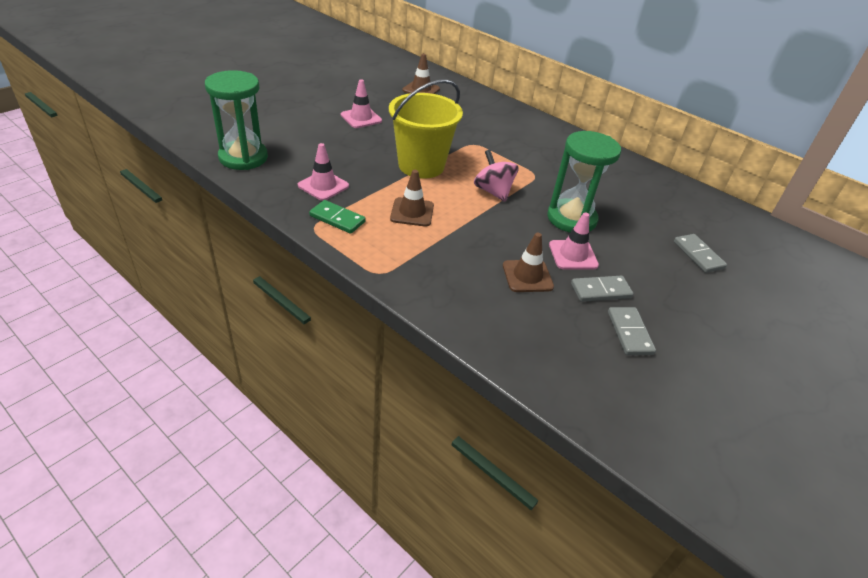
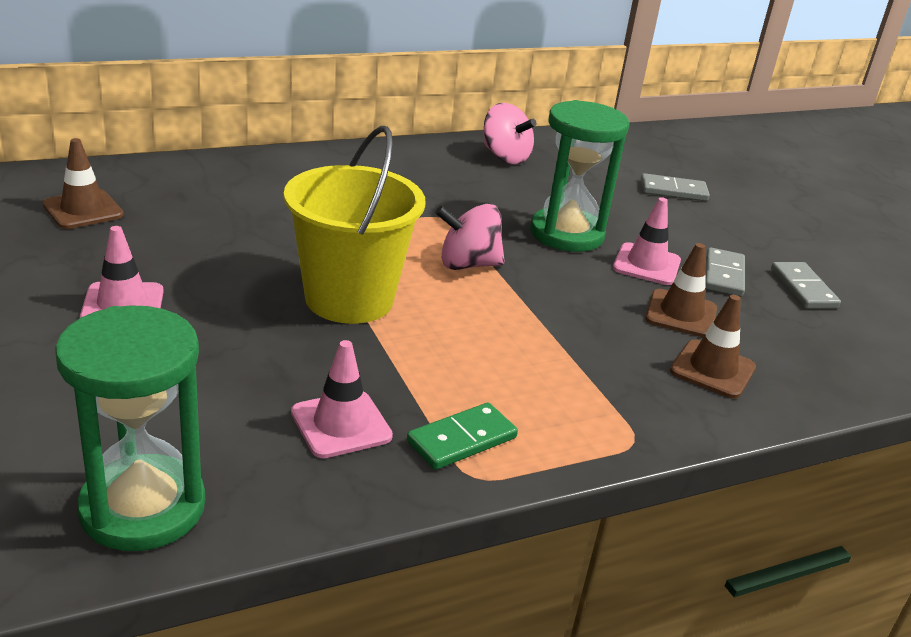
camera: 65 degrees left, 10 degrees down
(412, 212) = (484, 354): brown traffic cone -> brown traffic cone (712, 369)
(630, 333) = (803, 289): grey domino -> grey domino turned 60 degrees clockwise
(640, 180) = (505, 157): none -> pink spinning top

